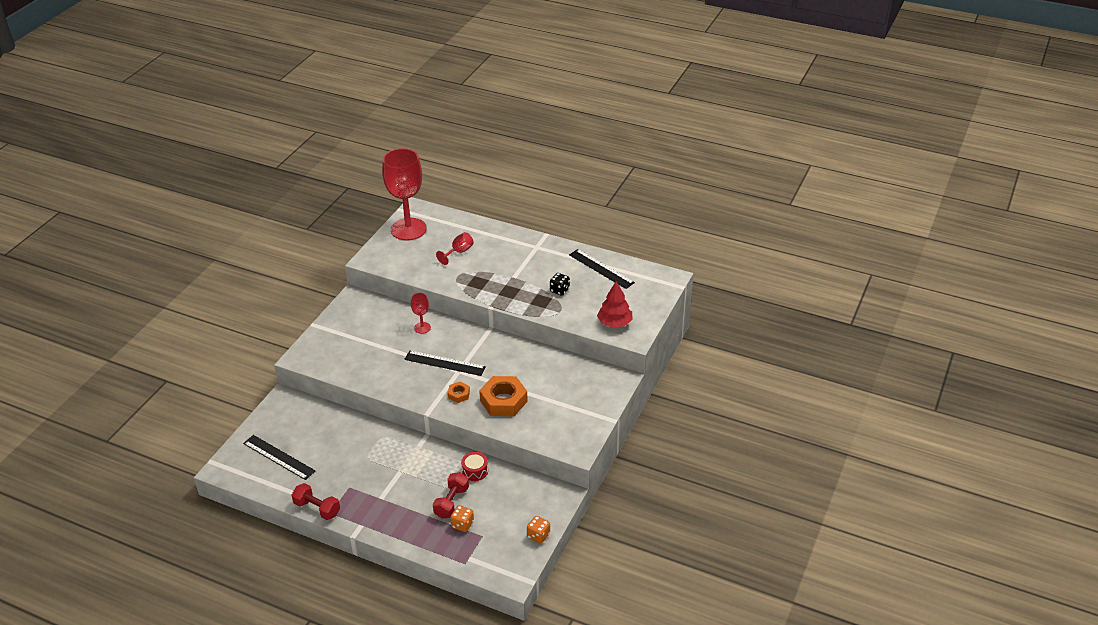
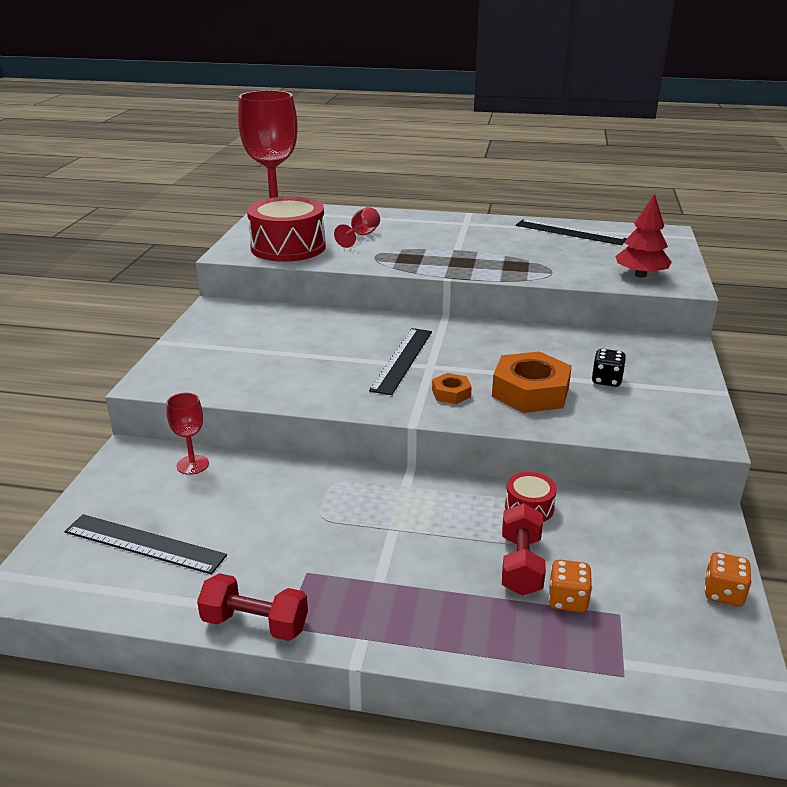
camera: 15 degrees left, 10 degrees down
(406, 258) = (288, 247): none -> red drum
(422, 328) = (341, 326): red goblet -> red goblet (192, 465)
(445, 363) = (402, 360): black ruler -> black ruler turned 75 degrees counterclockwise
(559, 290) = (533, 254): black dice -> black dice (606, 380)

